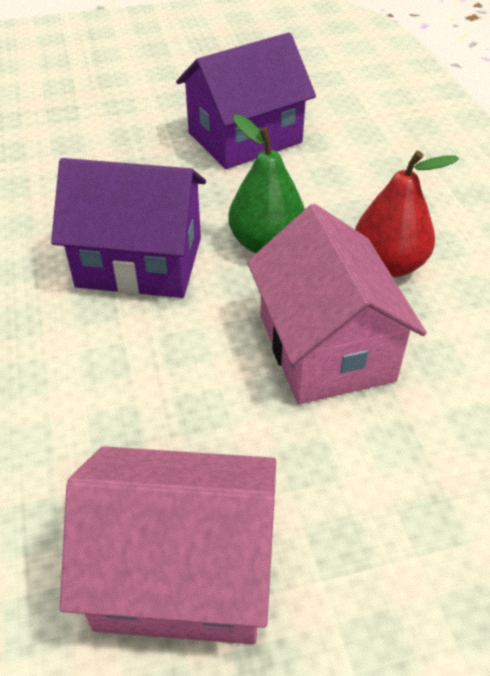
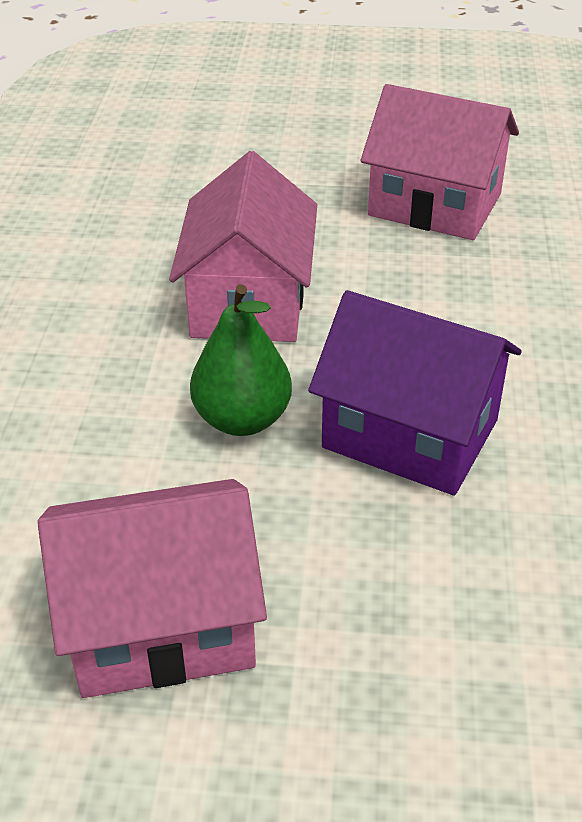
camera: 160 degrees left, 5 degrees down
(245, 138) = (161, 624): purple house -> pink house
(388, 264) = (120, 360): red pear -> none

